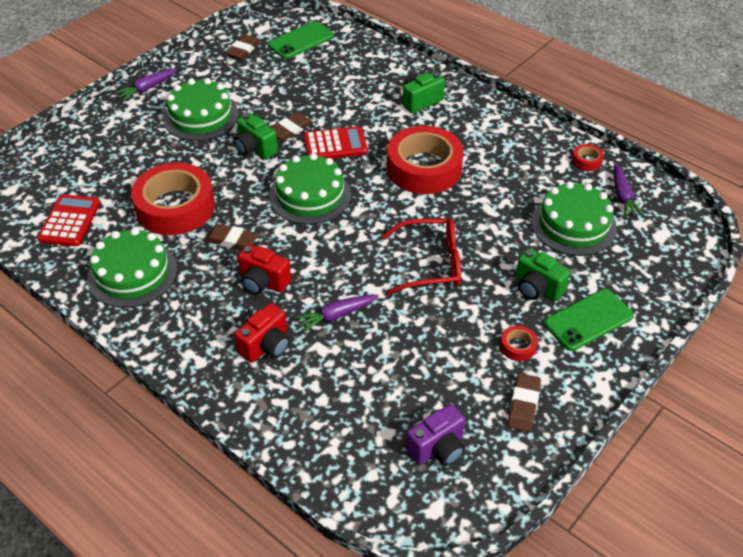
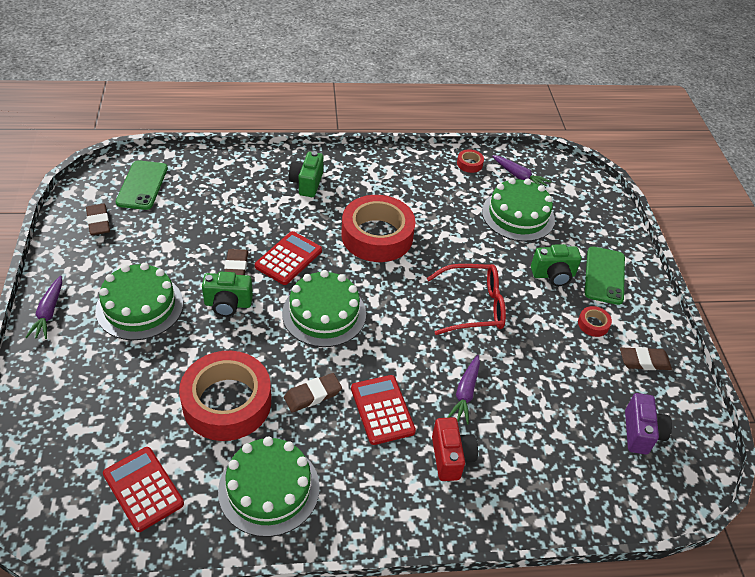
camera: 50 degrees left, 0 degrees up
(263, 282) = (382, 410): red camera -> red calculator
(429, 264) = (472, 306): red glasses -> red glasses turned 45 degrees clockwise
(523, 405) = (644, 361): brown eraser -> brown eraser turned 60 degrees counterclockwise

